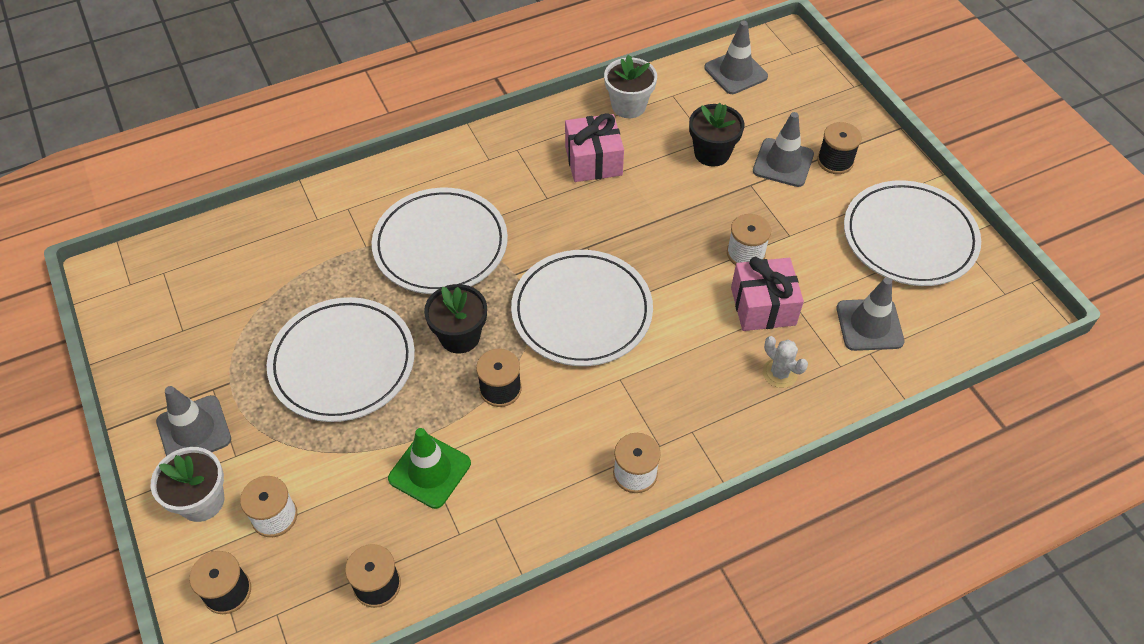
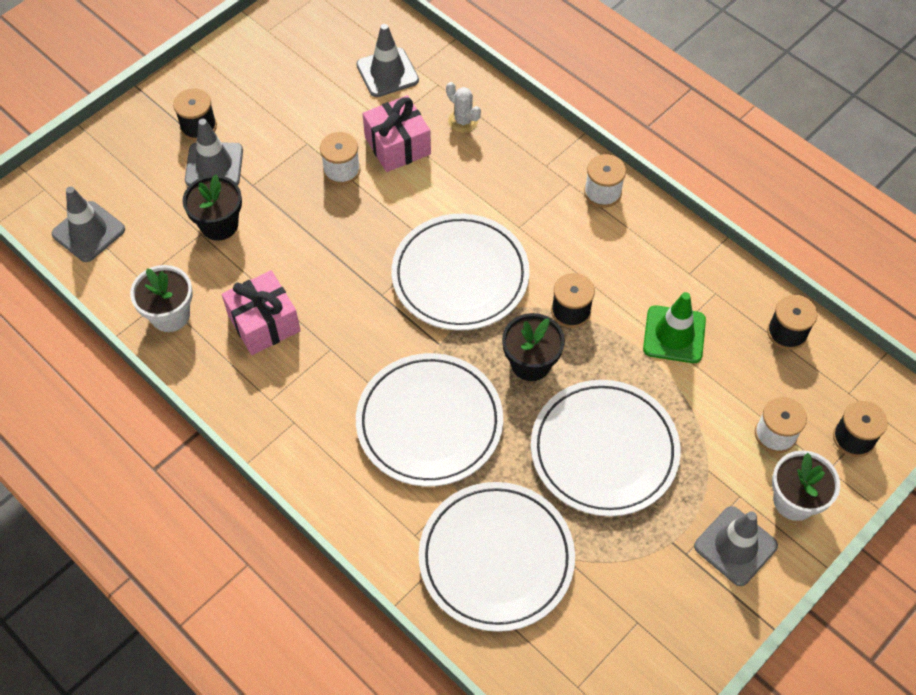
camera: 110 degrees left, 5 degrees up
(779, 373) = (463, 121): white cactus -> white cactus turned 75 degrees counterclockwise
(909, 237) = (278, 61): white plate -> white plate (496, 558)

